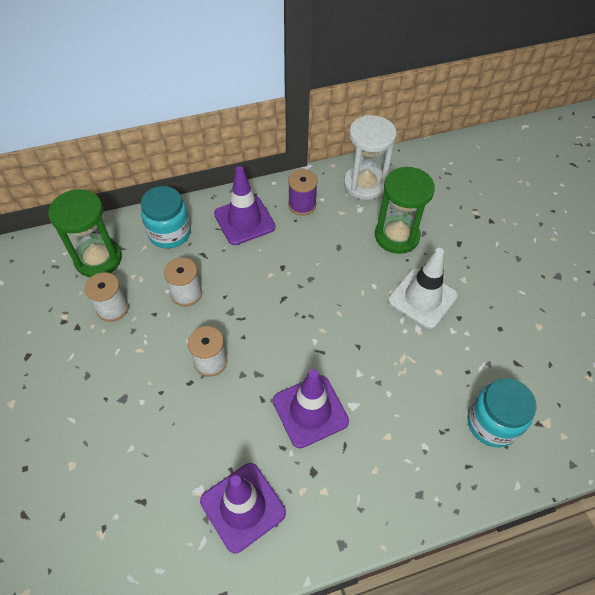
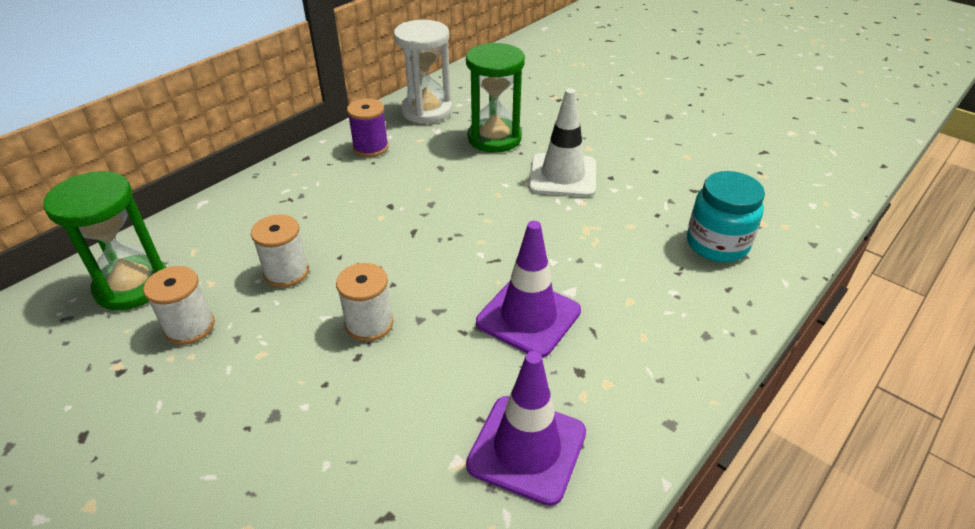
camera: 30 degrees left, 15 degrees down
(170, 233) = (221, 225): turquoise jar -> none
(244, 220) = (312, 182): purple traffic cone -> none

